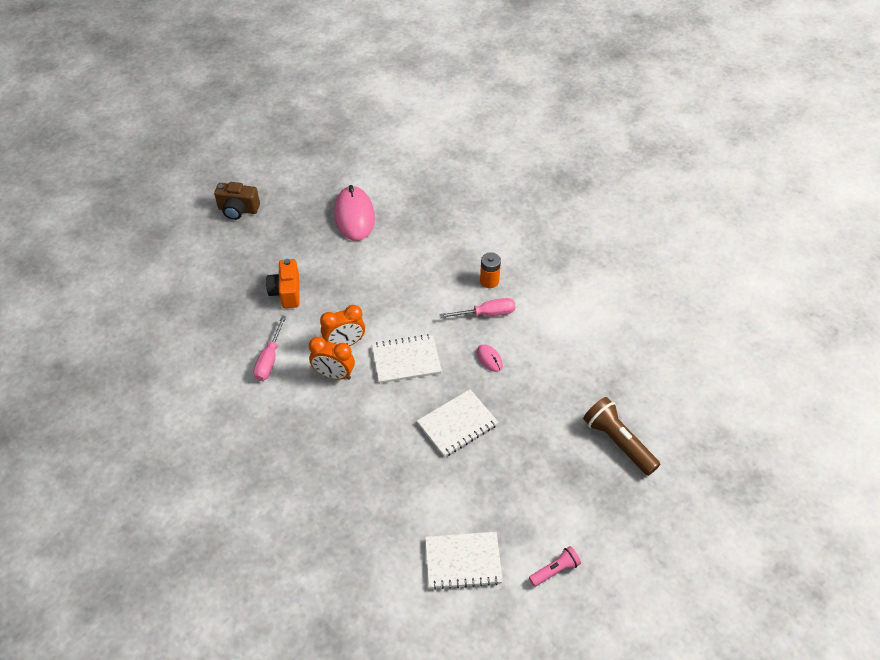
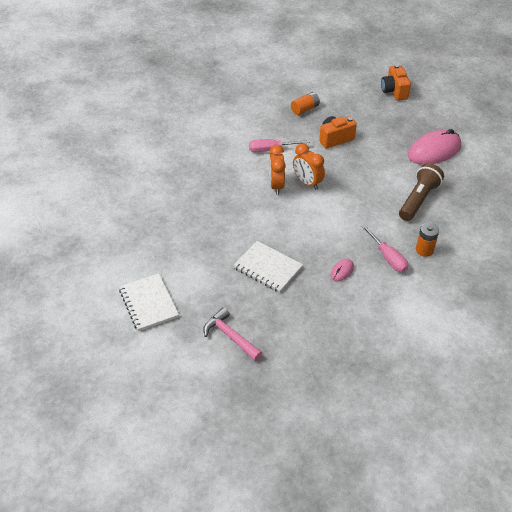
camera: 70 degrees right, 5 degrees down
(216, 302) = (305, 109): none -> orange battery
(238, 210) = (394, 91): brown camera -> orange camera
(406, 360) = (311, 221): white notebook -> none
(540, 490) = (230, 336): none -> pink hammer
(555, 570) = (161, 364): pink flashlight -> none
(618, 442) = (303, 382): brown flashlight -> brown flashlight (418, 200)

